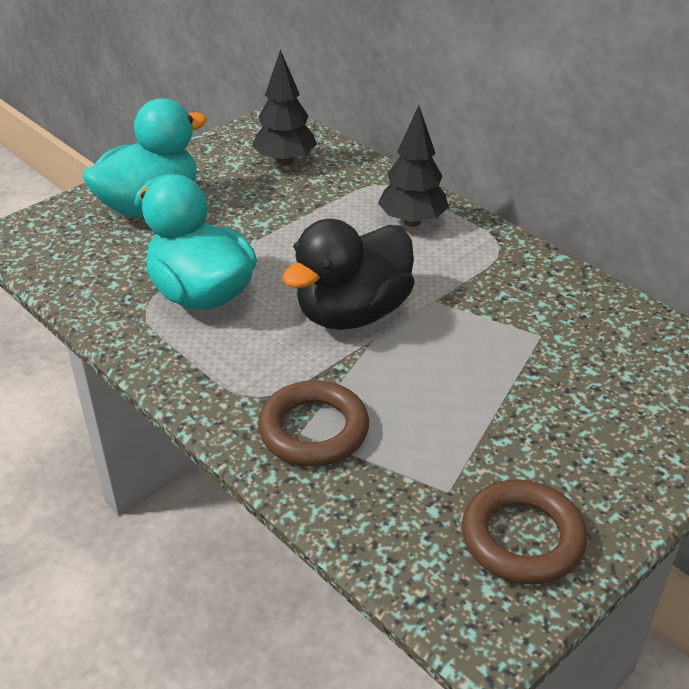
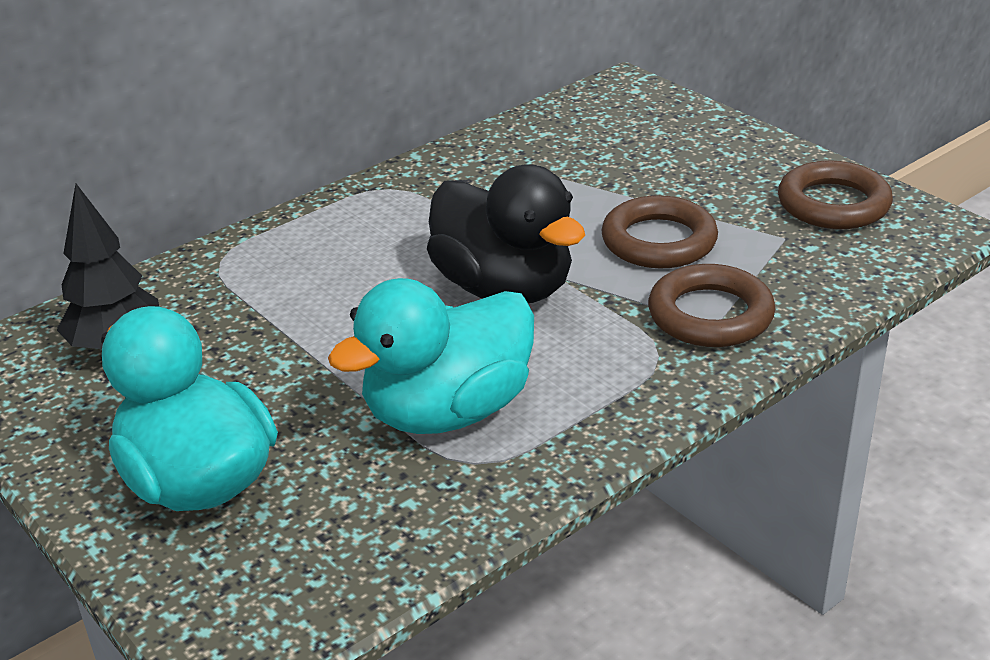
camera: 85 degrees left, 5 degrees down
(412, 221) = (318, 243): black tree -> none
(432, 401) = (659, 241): none -> brown ring

